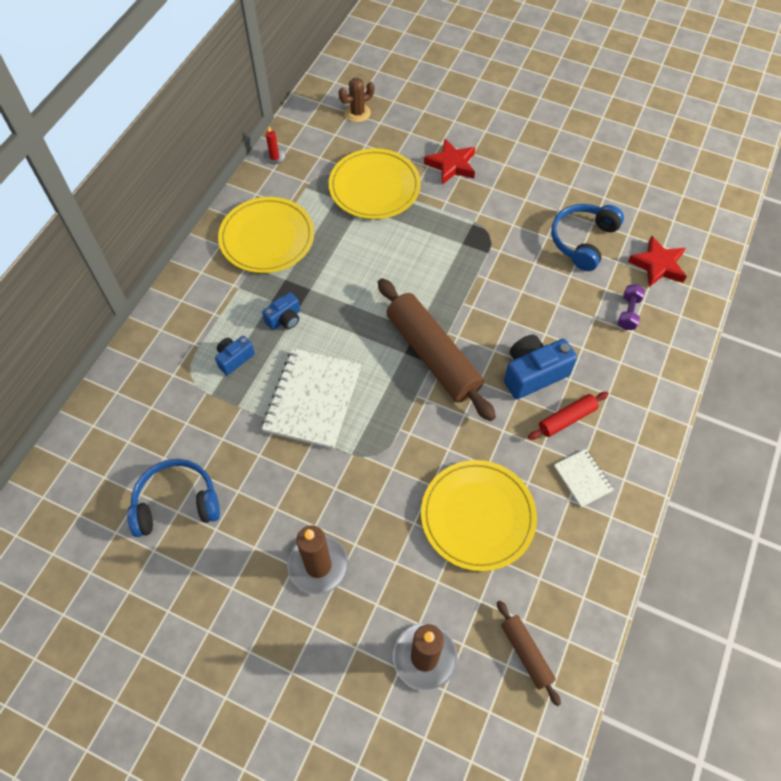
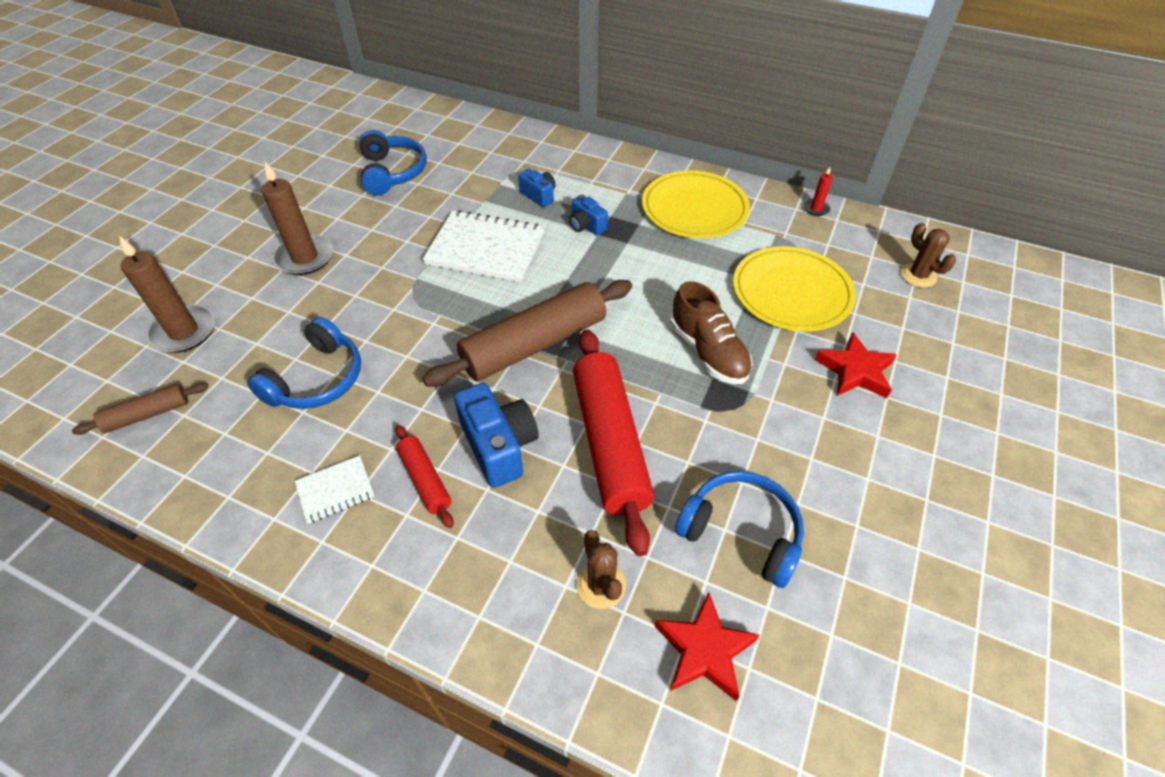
camera: 90 degrees right, 10 degrees down
(437, 243) = (708, 352): none -> brown shoe
(477, 516) = (317, 379): yellow plate -> blue headphones
(524, 306) = (609, 443): none -> red rolling pin
(628, 313) = (601, 585): purple dumbbell -> brown cactus

